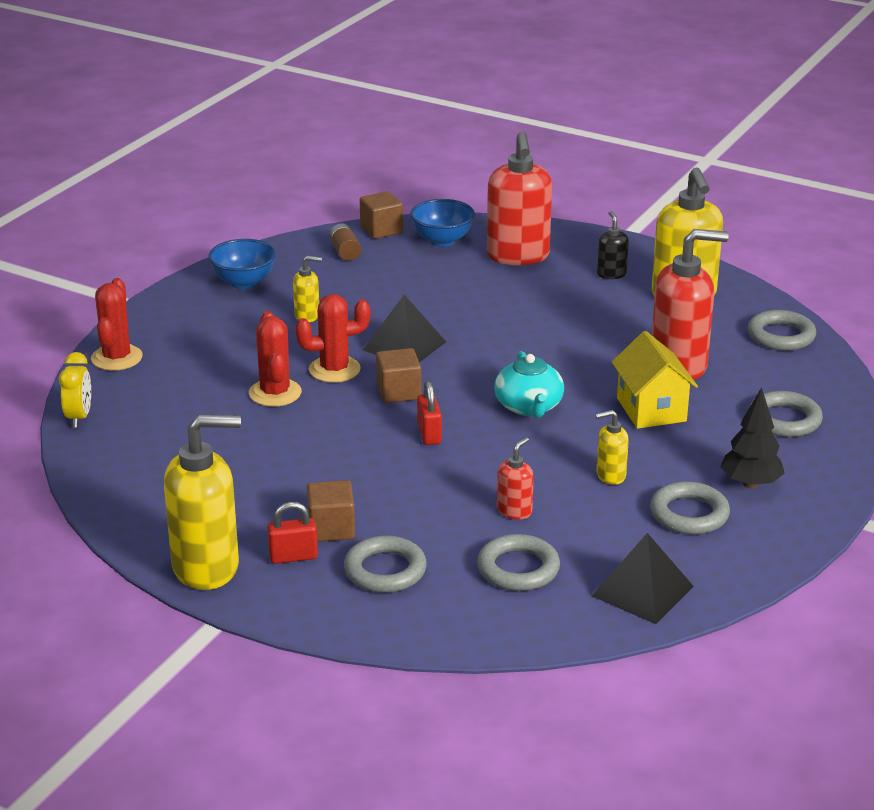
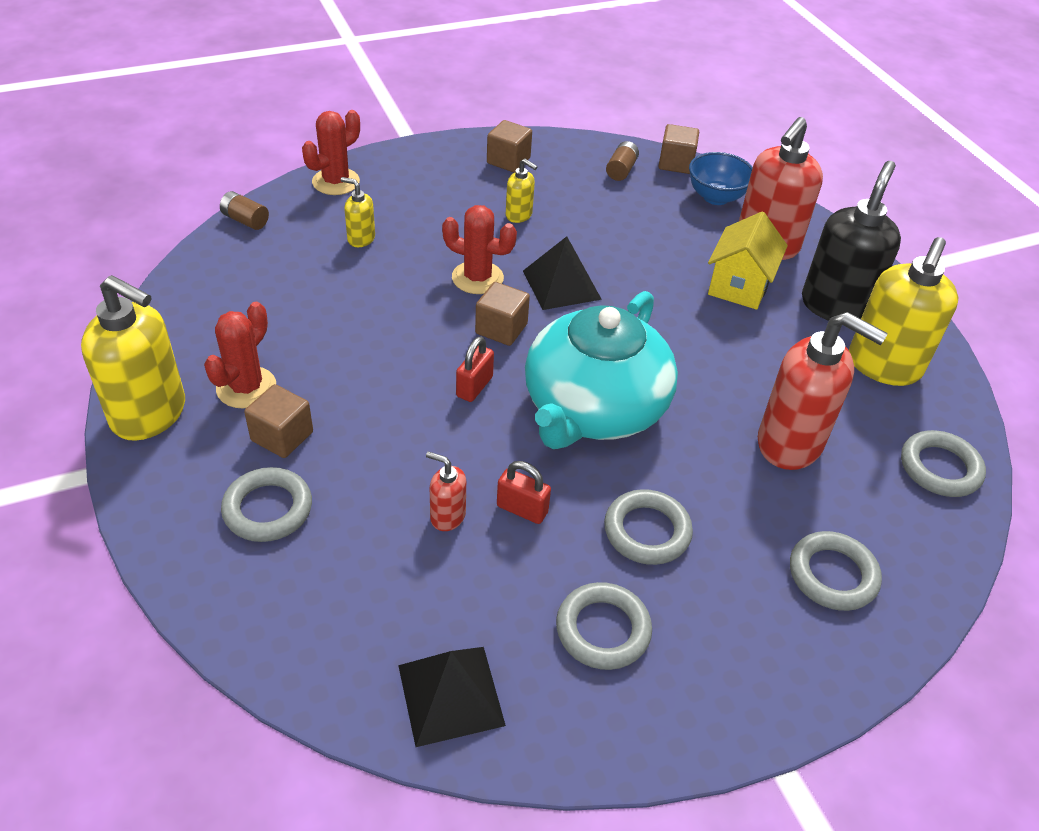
camera: 35 degrees right, 15 degrees up
(79, 417) = (245, 220): yellow clock -> brown battery
(244, 282) = (508, 161): blue bowl -> brown cube
(275, 393) = (405, 275): red cactus -> red cactus (246, 387)
(293, 557) = (220, 446): red padlock -> red padlock (522, 509)
(514, 511) = (447, 516): red soap dispenser -> red soap dispenser turned 135 degrees counterclockwise
(518, 569) = (373, 585): grey ring -> grey ring (647, 531)
(529, 407) = (593, 408): turquoise teapot -> turquoise teapot, size x1.94
(610, 476) = (579, 532): yellow soap dispenser -> yellow soap dispenser (361, 239)
(611, 274) = (835, 306): black soap dispenser -> black soap dispenser, size x2.14
(651, 410) = (705, 479): yellow house -> yellow house (739, 286)
(750, 484) = (707, 633): black tree -> none

